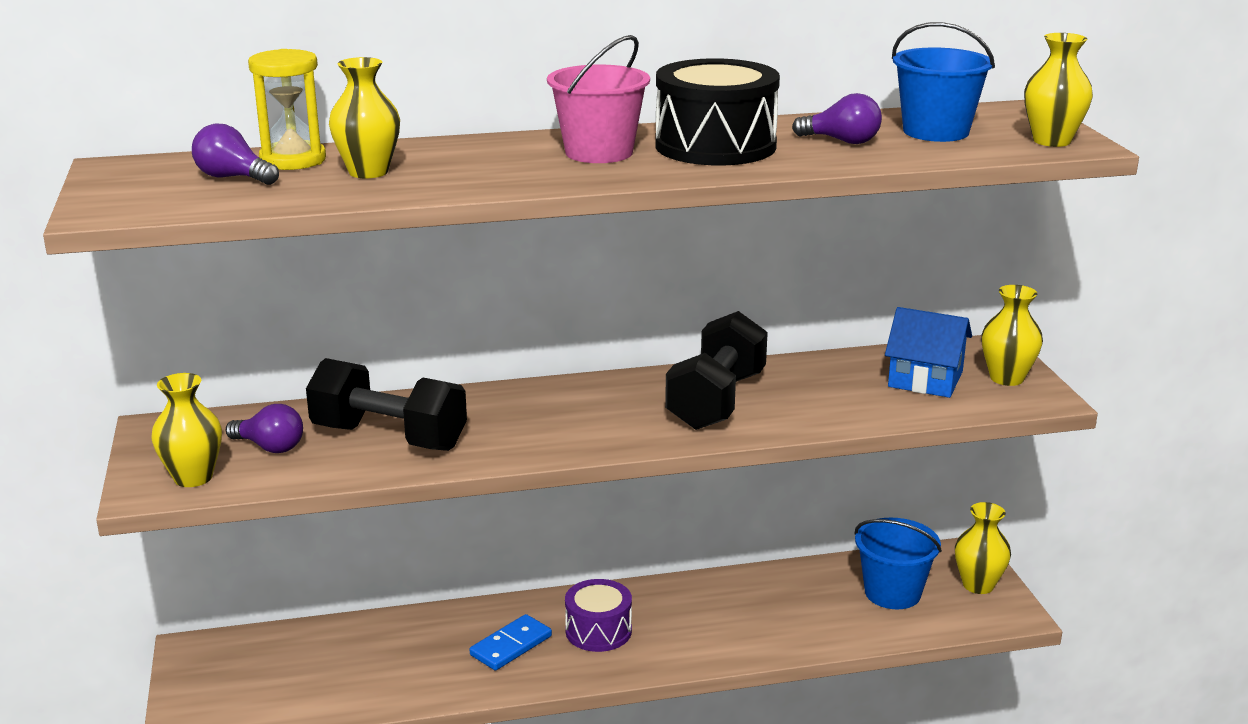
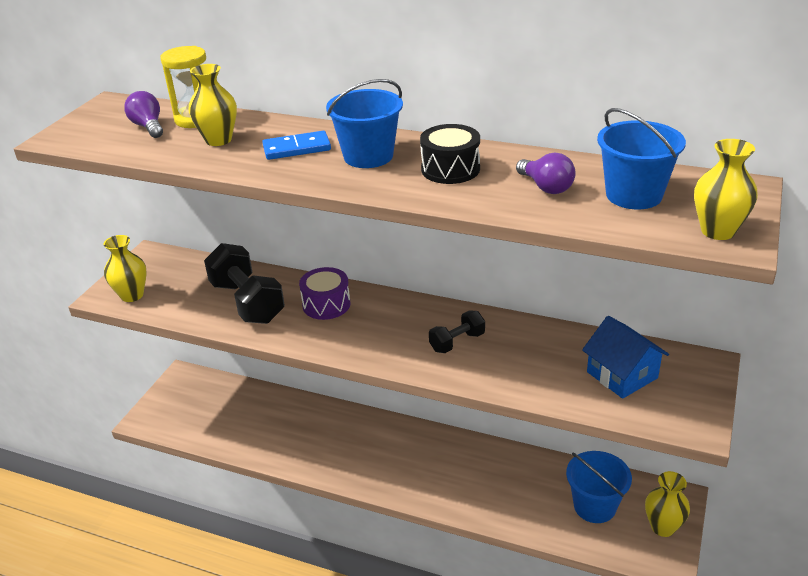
camera: 35 degrees right, 10 degrees up
(270, 447) = (185, 287): purple light bulb -> none
(511, 645) = (331, 442): blue domino -> blue domino (297, 148)
(598, 631) = (386, 453): purple drum -> purple drum (326, 304)
(599, 152) = (368, 156): pink bucket -> blue bucket
(715, 146) = (450, 169): black drum -> black drum, size x0.63
(716, 401) = (457, 342): black dumbbell -> black dumbbell, size x0.53
(1006, 378) = (687, 396): yellow vase -> none

